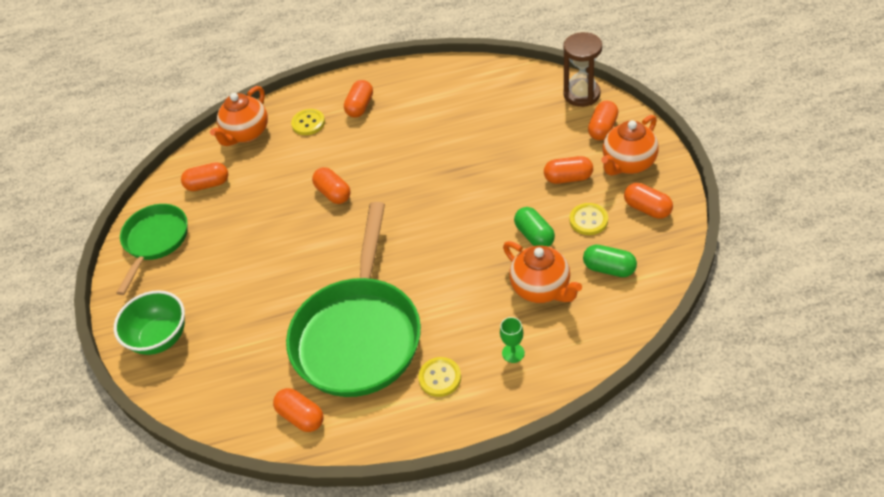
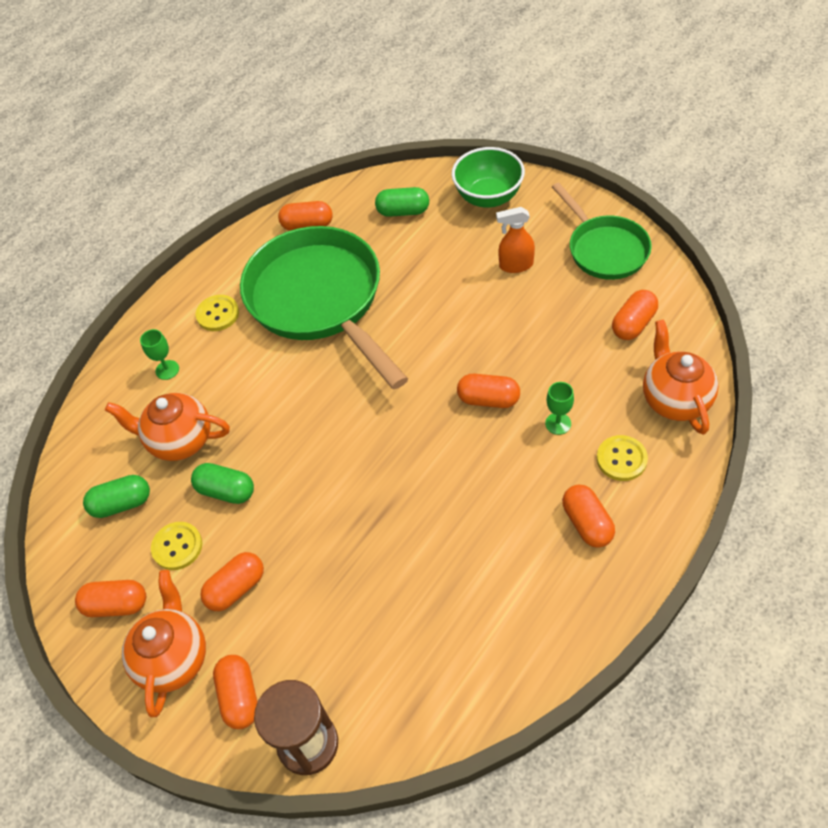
camera: 140 degrees right, 5 degrees up
(214, 268) = (516, 265): none -> orange spray bottle
(225, 372) = (403, 211): none -> green capsule
(315, 158) = (558, 423): none -> green goblet

